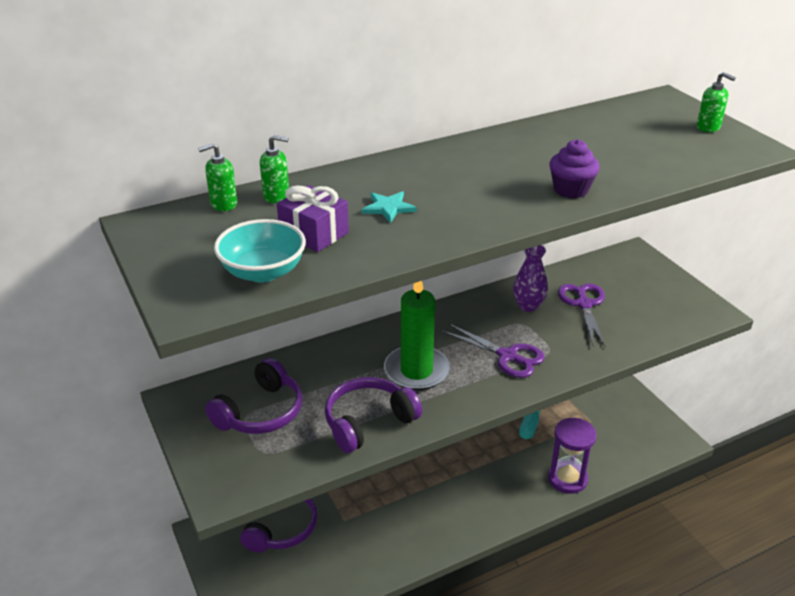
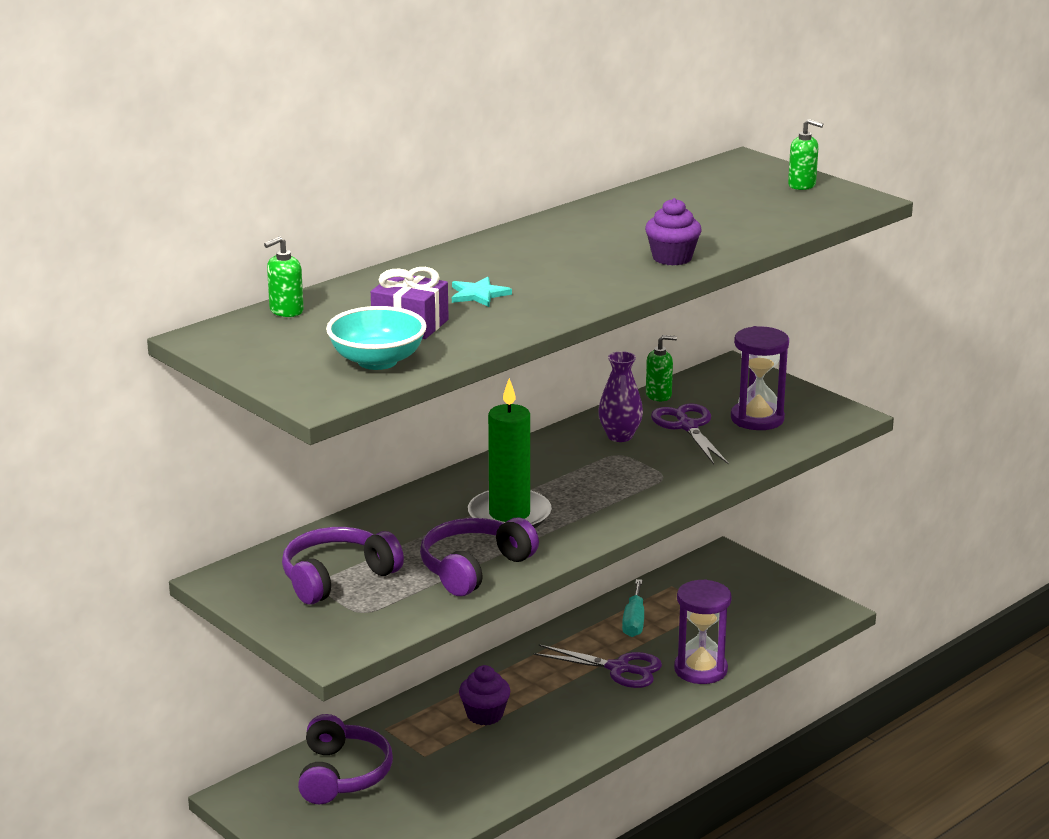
camera: 15 degrees left, 10 degrees down
(260, 412) = (336, 577): purple headphones -> purple headphones turned 150 degrees counterclockwise
(276, 196) = (343, 297): green soap dispenser -> green soap dispenser (659, 395)
(399, 490) = (484, 715): none -> purple cupcake
(507, 356) = (614, 487): purple scissors -> purple scissors (619, 669)
(641, 305) = (757, 419): none -> purple hourglass

